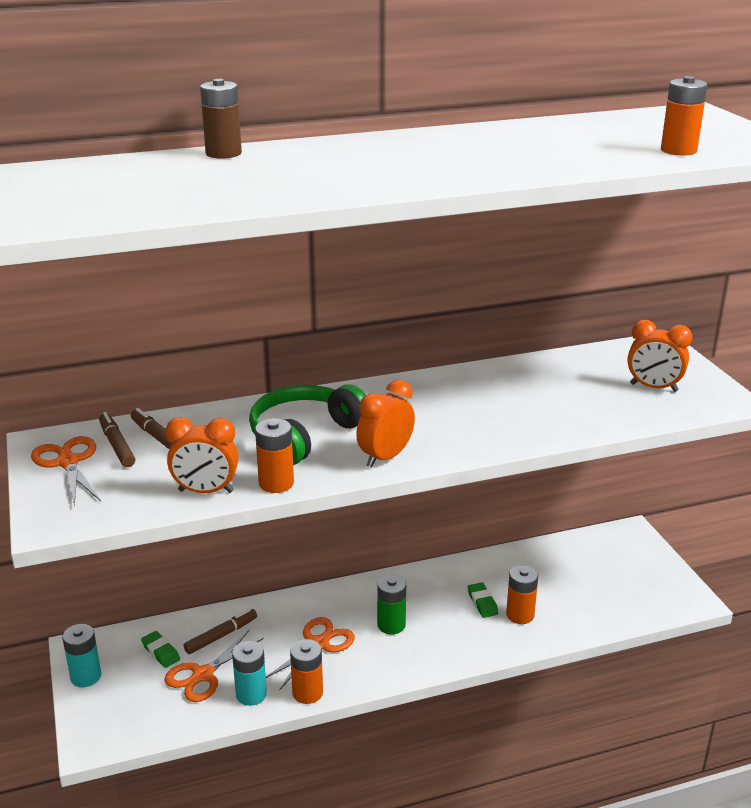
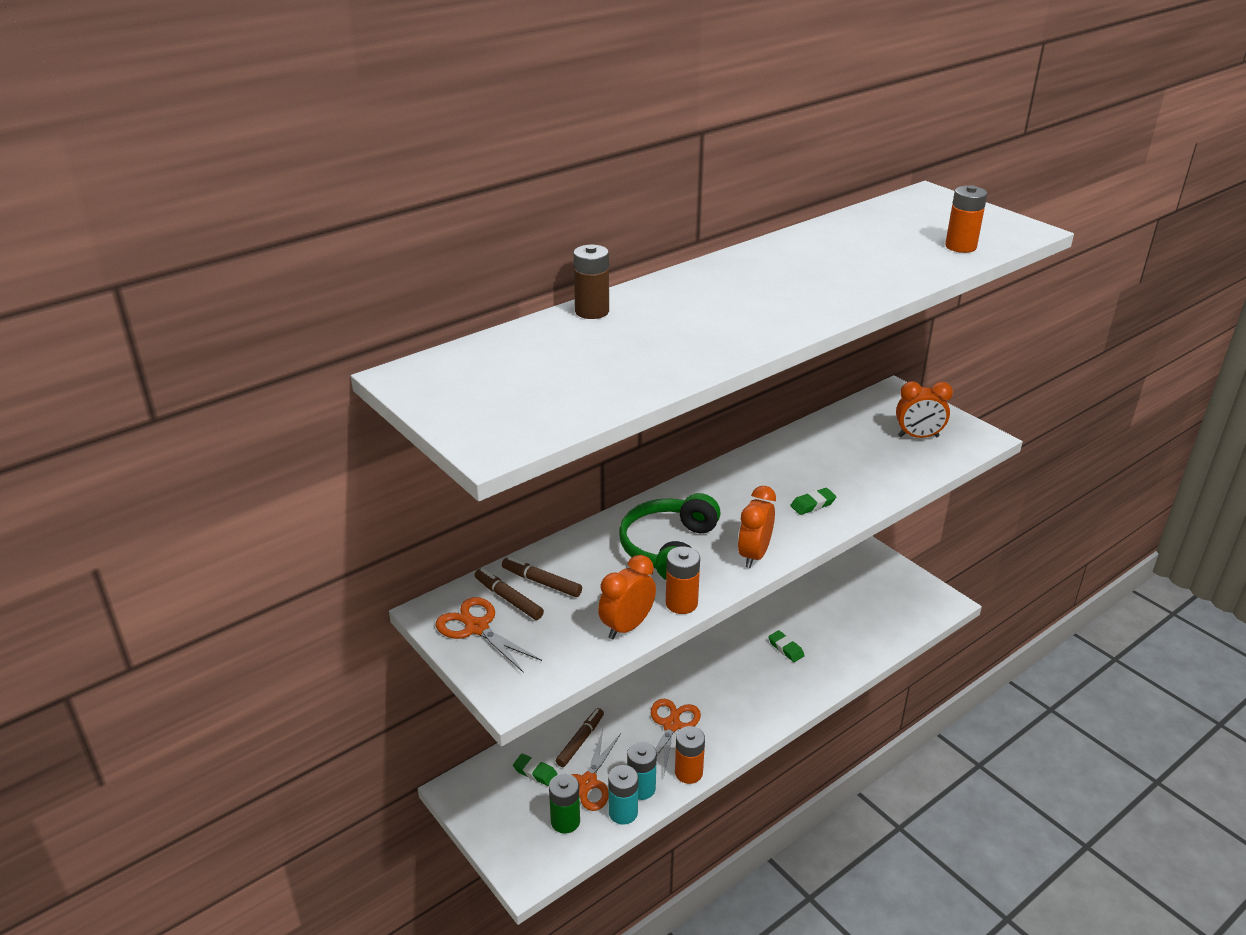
camera: 20 degrees left, 5 degrees up
(86, 676) = (480, 816): turquoise battery -> turquoise battery (623, 812)
(206, 491) = (627, 626): orange clock -> orange clock turned 150 degrees clockwise
(391, 625) = (722, 690): green battery -> green battery (565, 821)
(485, 426) = (813, 504): none -> green eraser
(520, 615) = (822, 651): orange battery -> none

